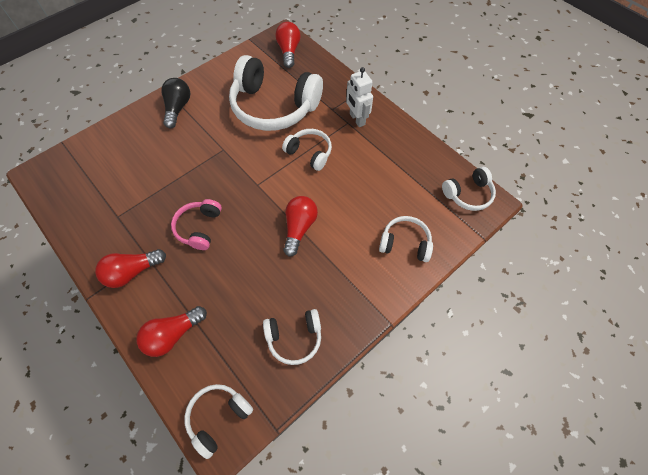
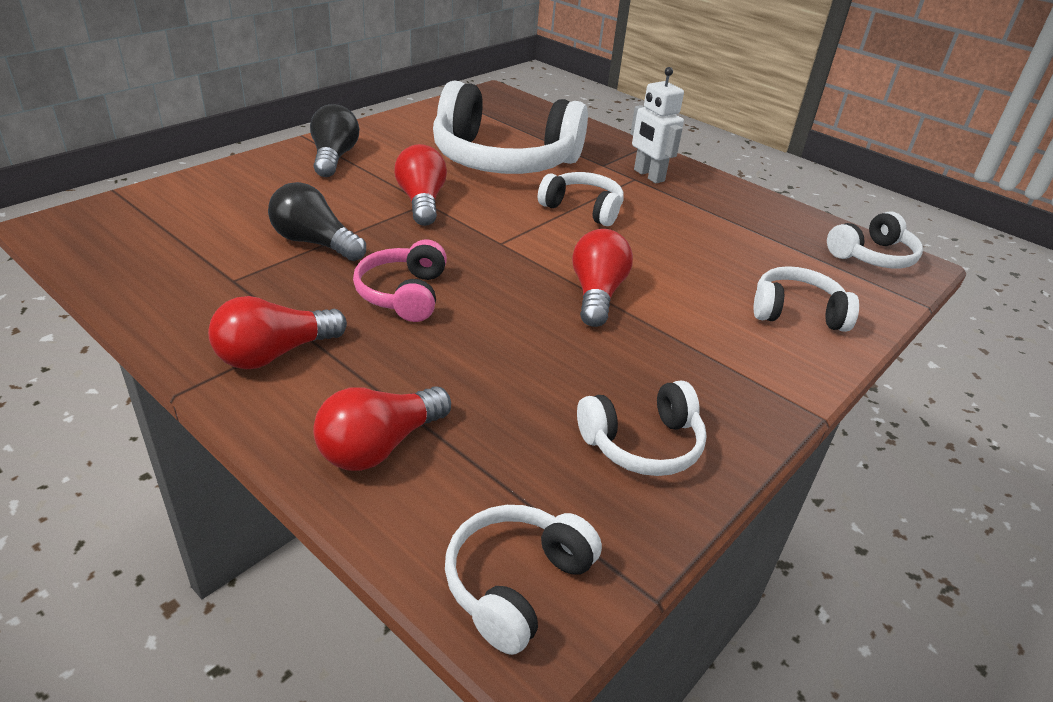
camera: 10 degrees left, 25 degrees down
(160, 186) = (315, 243): none -> black light bulb
(289, 51) = (510, 108): red light bulb -> red light bulb (421, 202)

